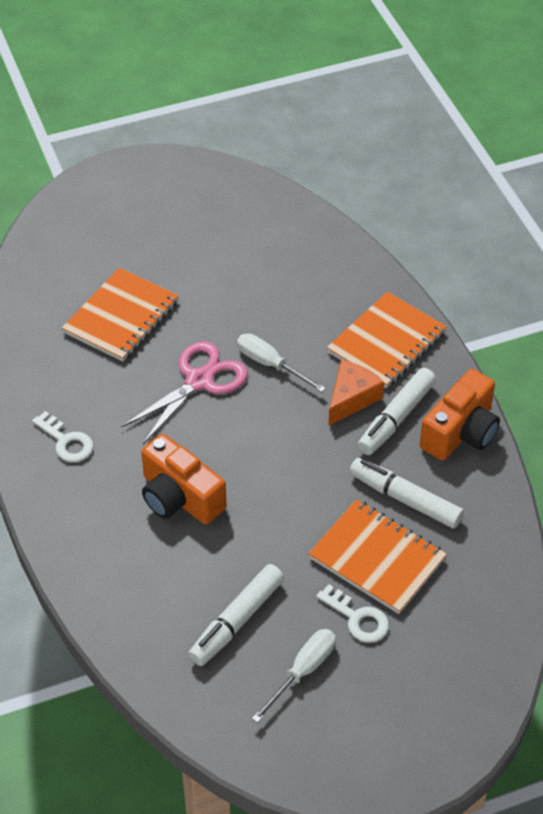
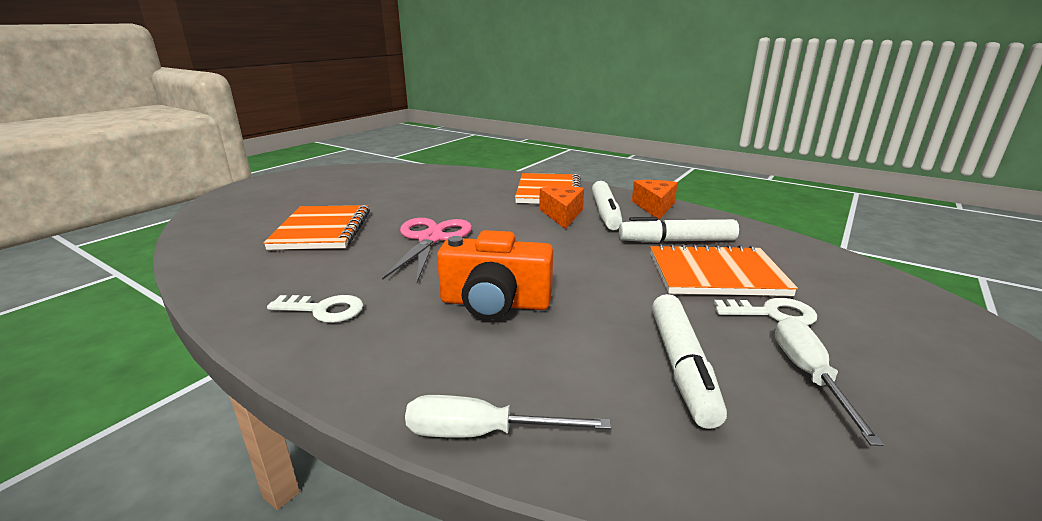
camera: 35 degrees left, 25 degrees down
(270, 364) = (480, 218): white screwdriver -> white screwdriver (482, 433)
(460, 432) = (654, 207): orange camera -> orange cheese

